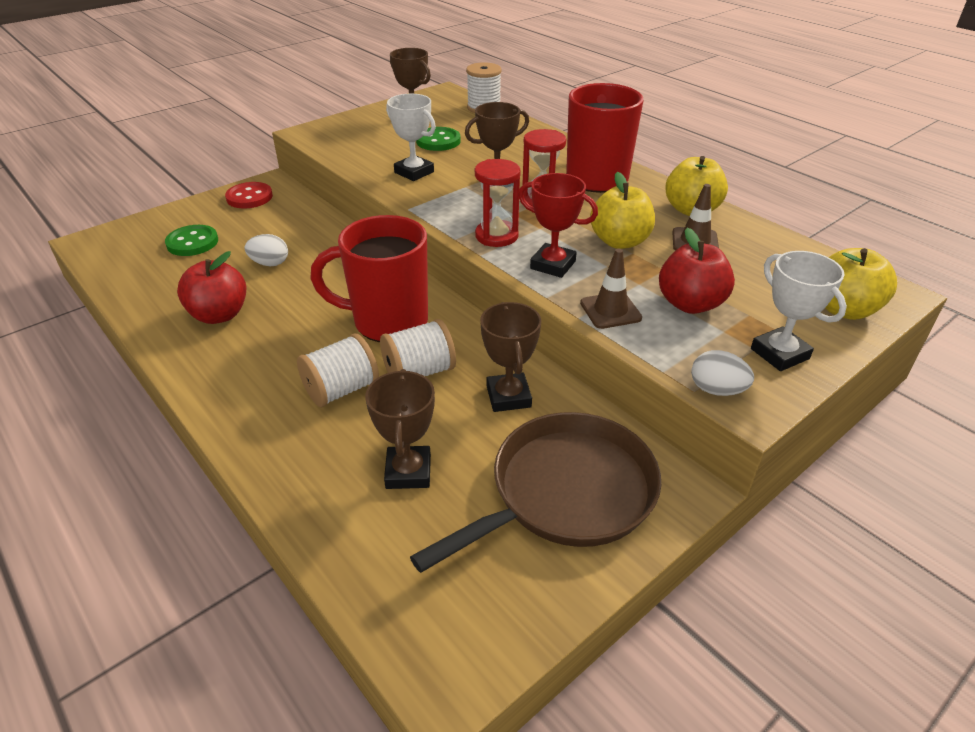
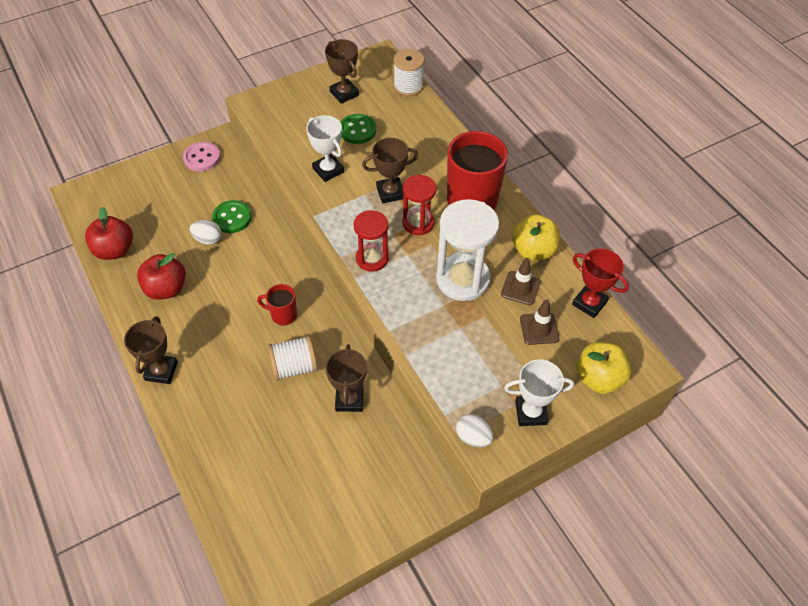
camera: 10 degrees right, 15 degrees up
(192, 242) = (154, 207): green button -> green button (232, 218)
(249, 197) = (202, 158): red button -> pink button
(341, 390) = (239, 374): white spool -> none
(388, 322) = (283, 315): red mug -> red mug, size x0.48
(408, 472) = (269, 450): brown trophy -> brown trophy (161, 371)
(553, 265) = (404, 297): red trophy -> red trophy (589, 303)
(565, 493) = (363, 484): brown pan -> none
(610, 310) = (429, 352): brown traffic cone -> brown traffic cone (539, 329)
(619, 241) = (462, 279): yellow apple -> white hourglass
(690, 304) = (489, 354): red apple -> red apple (115, 250)
(779, 354) = (531, 413): white trophy -> white trophy turned 75 degrees counterclockwise

